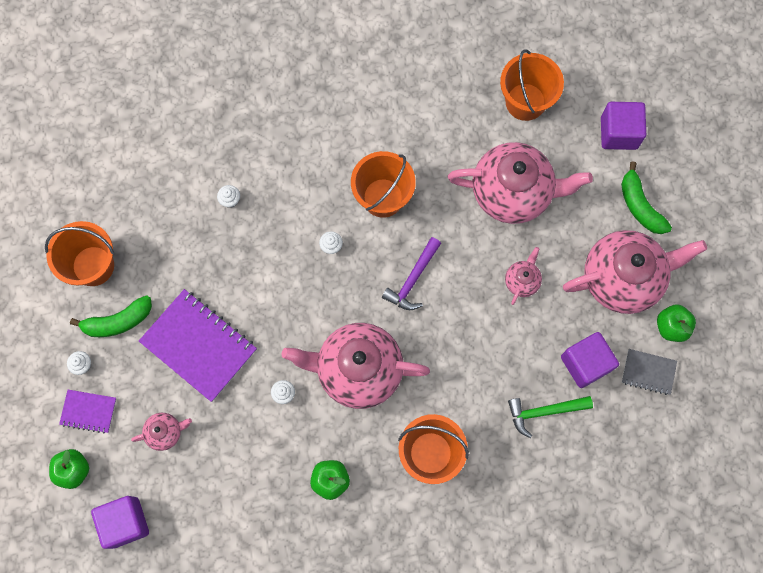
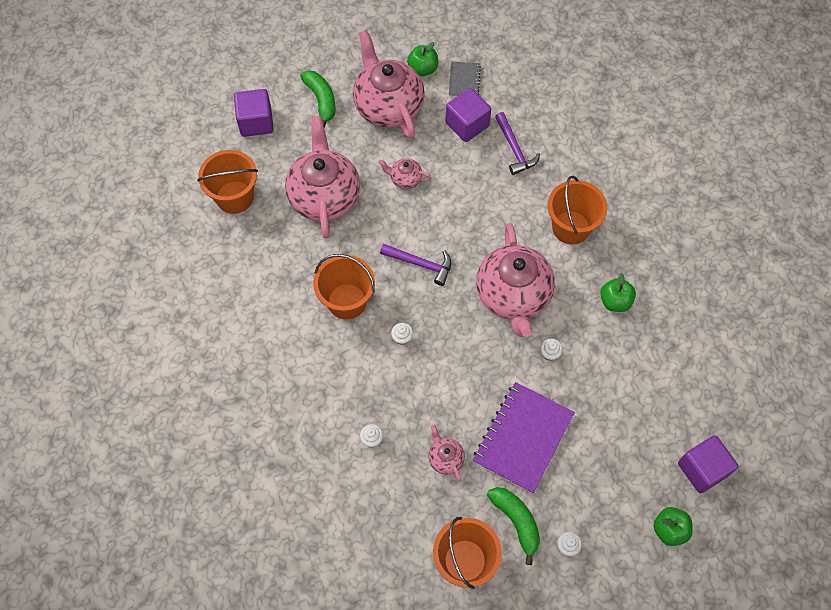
camera: 100 degrees left, 10 degrees down
(88, 411) = (610, 529): purple notebook -> none
(165, 432) = (611, 451): pink teapot -> pink teapot (445, 458)
(544, 412) = (514, 149): green hammer -> purple hammer
(639, 205) = (321, 100): green banana -> green banana turned 75 degrees counterclockwise

